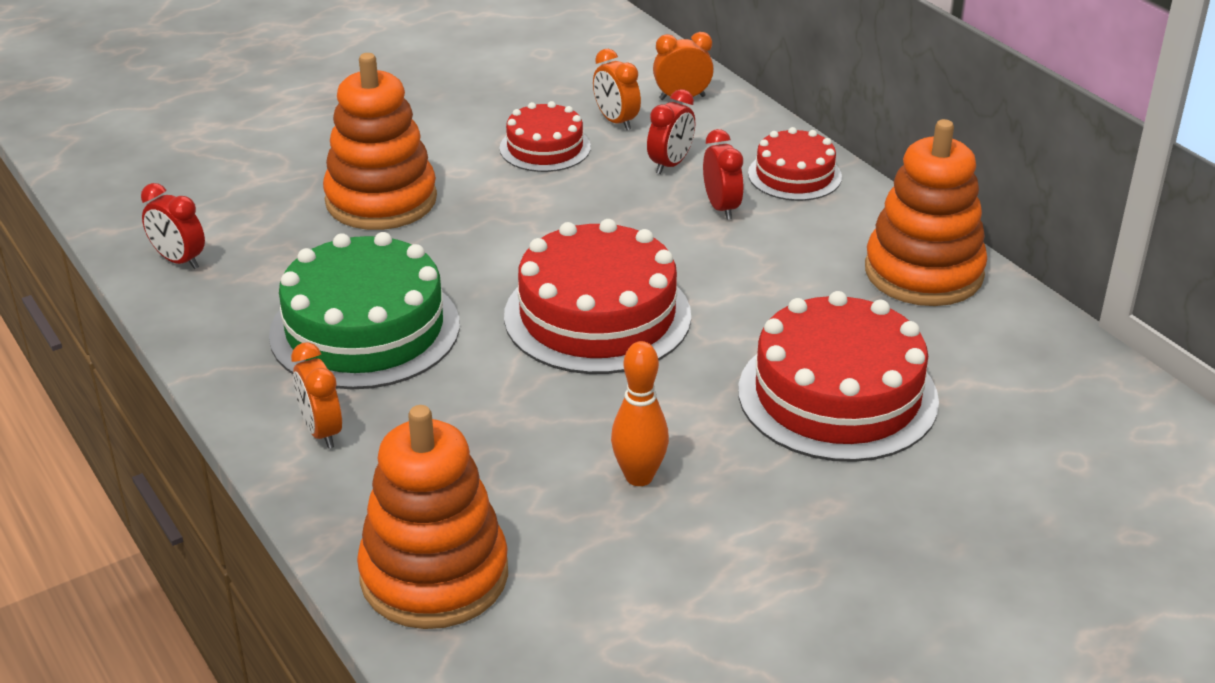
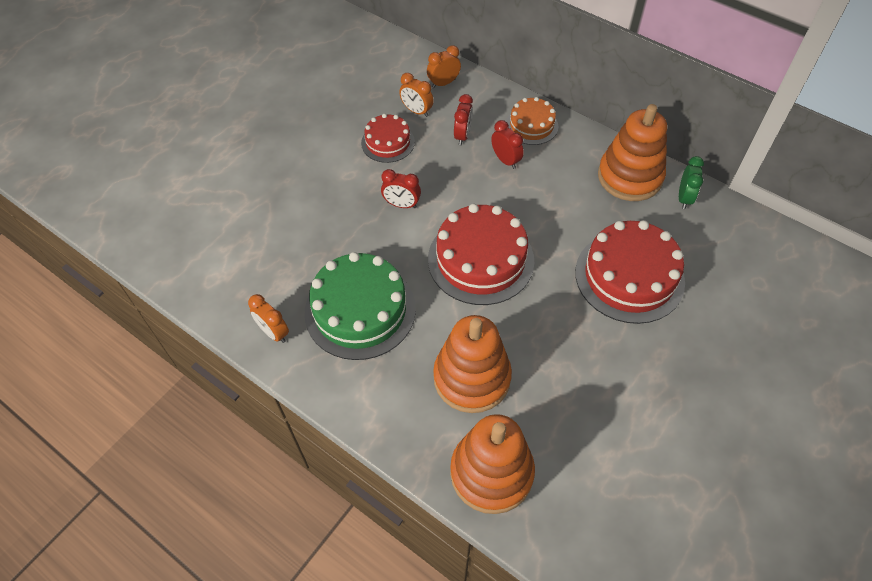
camera: 20 degrees left, 20 degrees up
(179, 260) = (223, 292): red clock -> red clock (402, 205)
(321, 431) = (377, 393): orange clock -> orange clock (274, 332)
(381, 200) = (316, 209): orange stacking toy -> orange stacking toy (472, 378)
(639, 477) = (560, 367): orange bowling pin -> none
(794, 175) = (531, 125): red cake -> orange cake
(1005, 320) = (684, 198): none -> green clock

